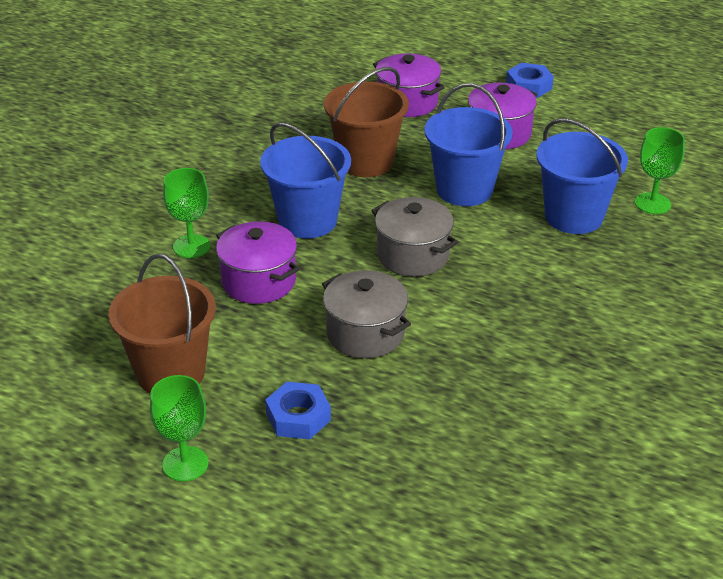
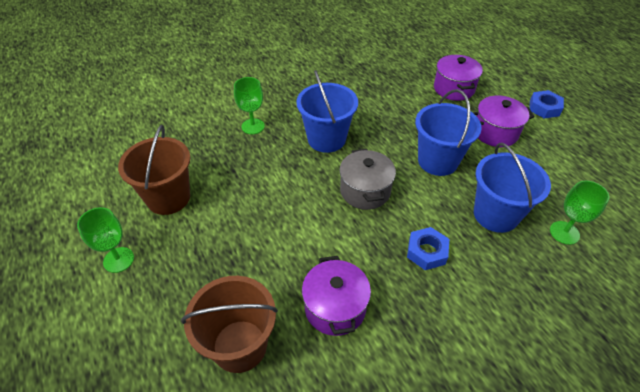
camera: 35 degrees right, 10 degrees up
(259, 281) = (265, 164): purple pot -> purple pot (335, 308)
(298, 417) = (200, 265): blue nut -> blue nut (426, 252)
(365, 333) = (288, 230): grey pot -> none
(366, 162) = (394, 116): brown bucket -> brown bucket (240, 346)

